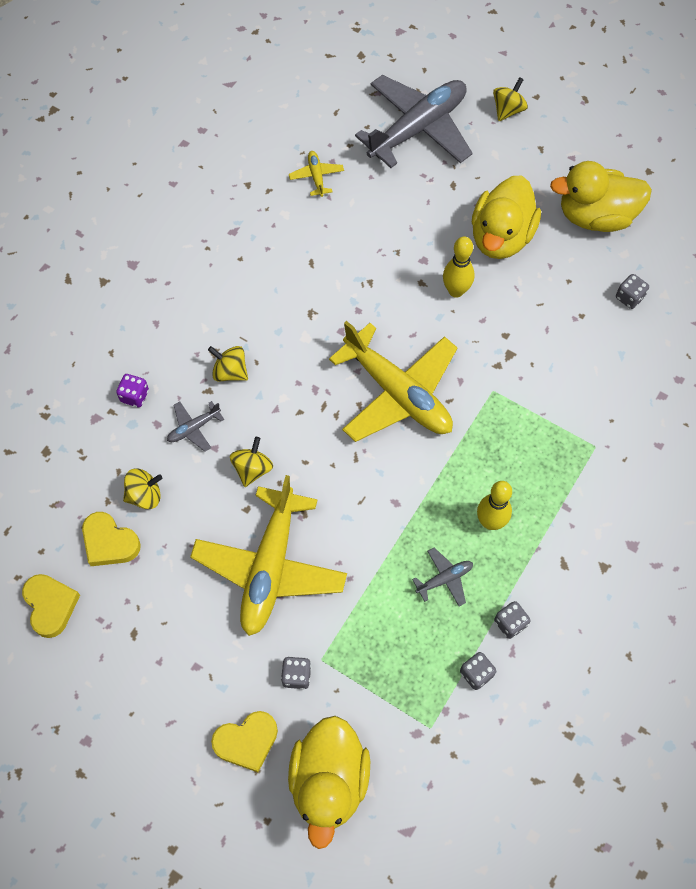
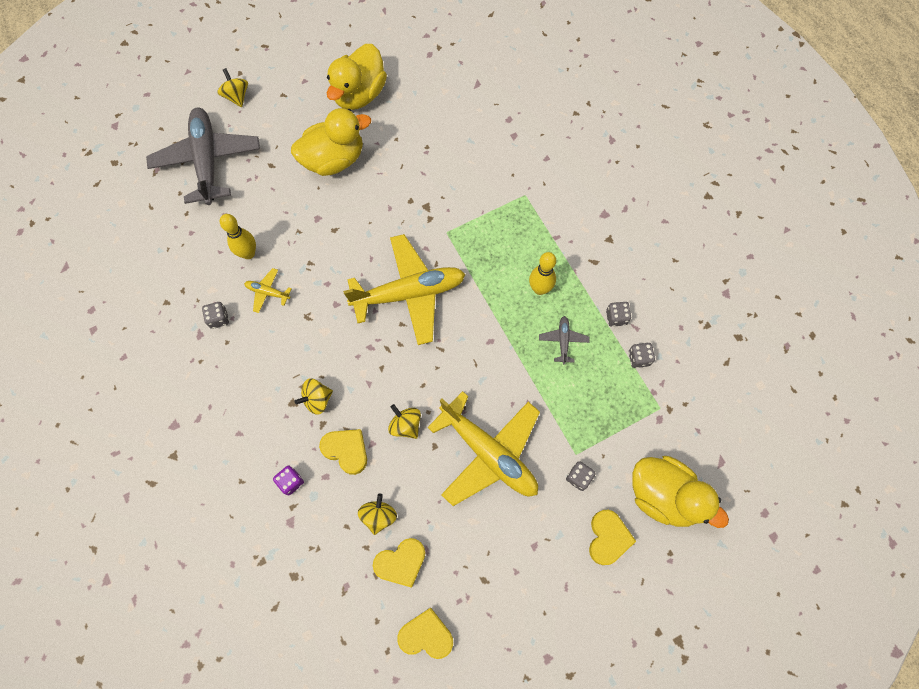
camera: 60 degrees left, 5 degrees up
(194, 428) = (346, 450): grey plane -> yellow heart
(316, 176) = (196, 250): yellow plane -> yellow plane (268, 292)
(456, 291) = (356, 211): yellow bowling pin -> yellow bowling pin (248, 253)
(501, 237) = (334, 159): yellow duck -> yellow duck turned 75 degrees counterclockwise
(629, 297) = (433, 111): grey dice -> grey dice (219, 318)

